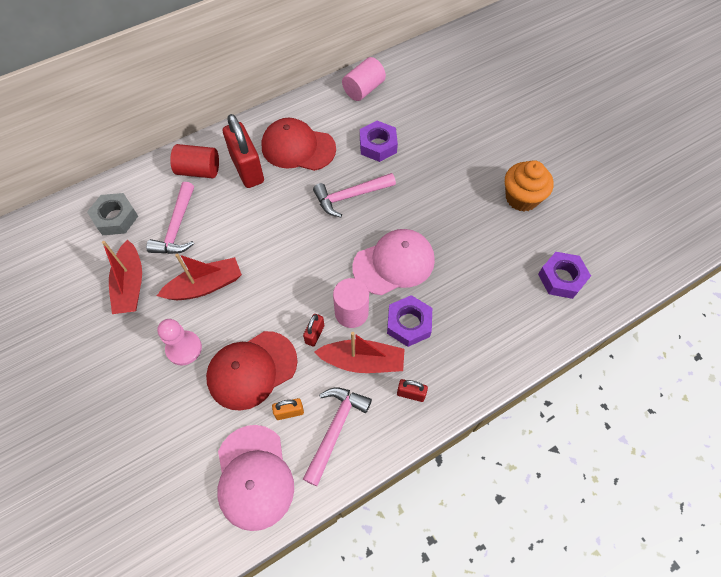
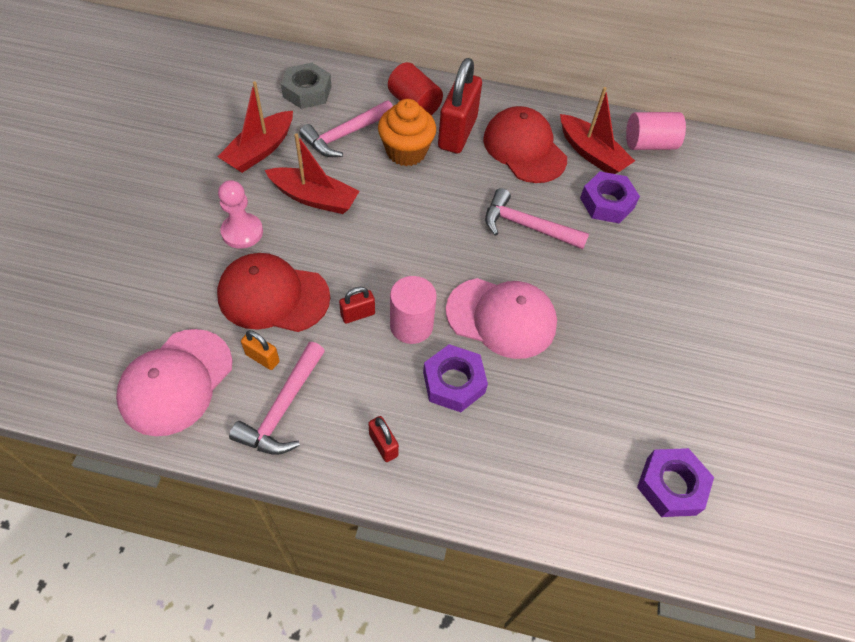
camera: 40 degrees right, 5 degrees down
(335, 429) = (283, 409): pink hammer -> pink hammer turned 135 degrees clockwise
(362, 361) = (373, 375): red boat -> red boat (591, 153)
(521, 198) = (714, 370): orange cupcake -> orange cupcake (406, 152)

